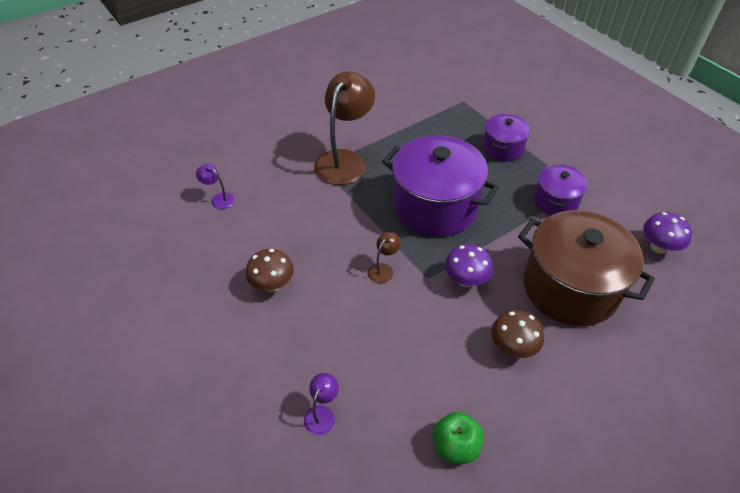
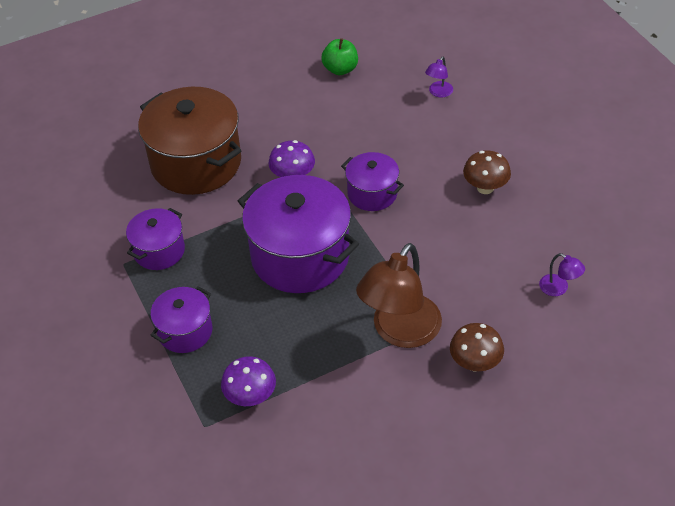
camera: 170 degrees left, 0 degrees up
(383, 269) = (372, 193): brown lamp -> purple pot
(512, 347) = (272, 122): brown mushroom -> brown mushroom (475, 363)
(658, 247) = (84, 193): purple mushroom -> purple mushroom (251, 397)

